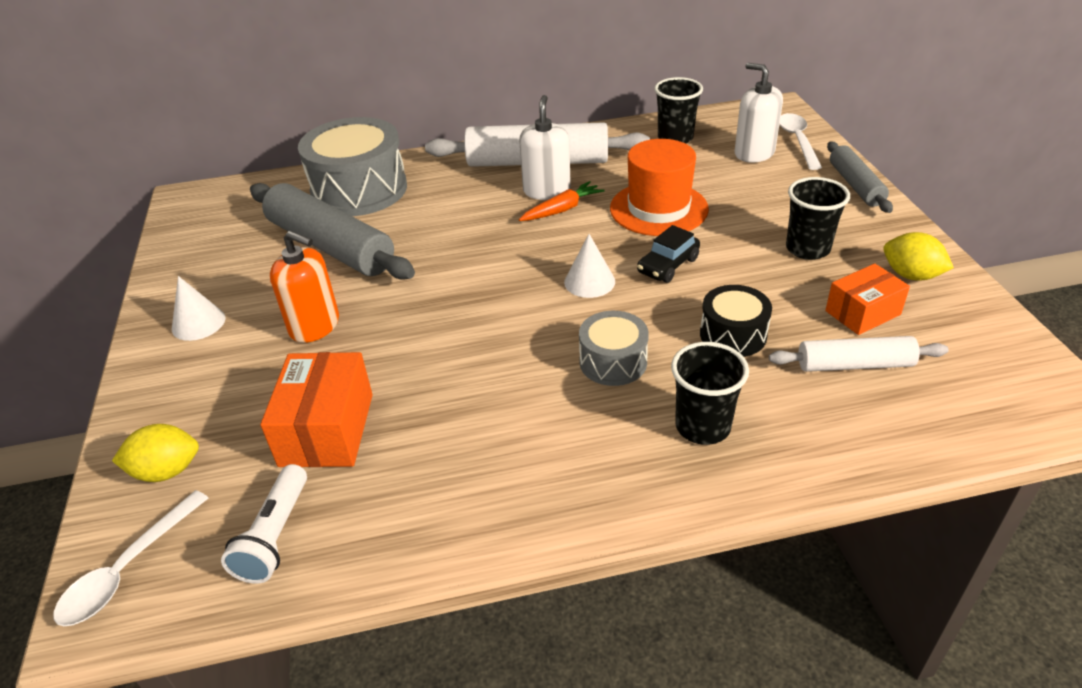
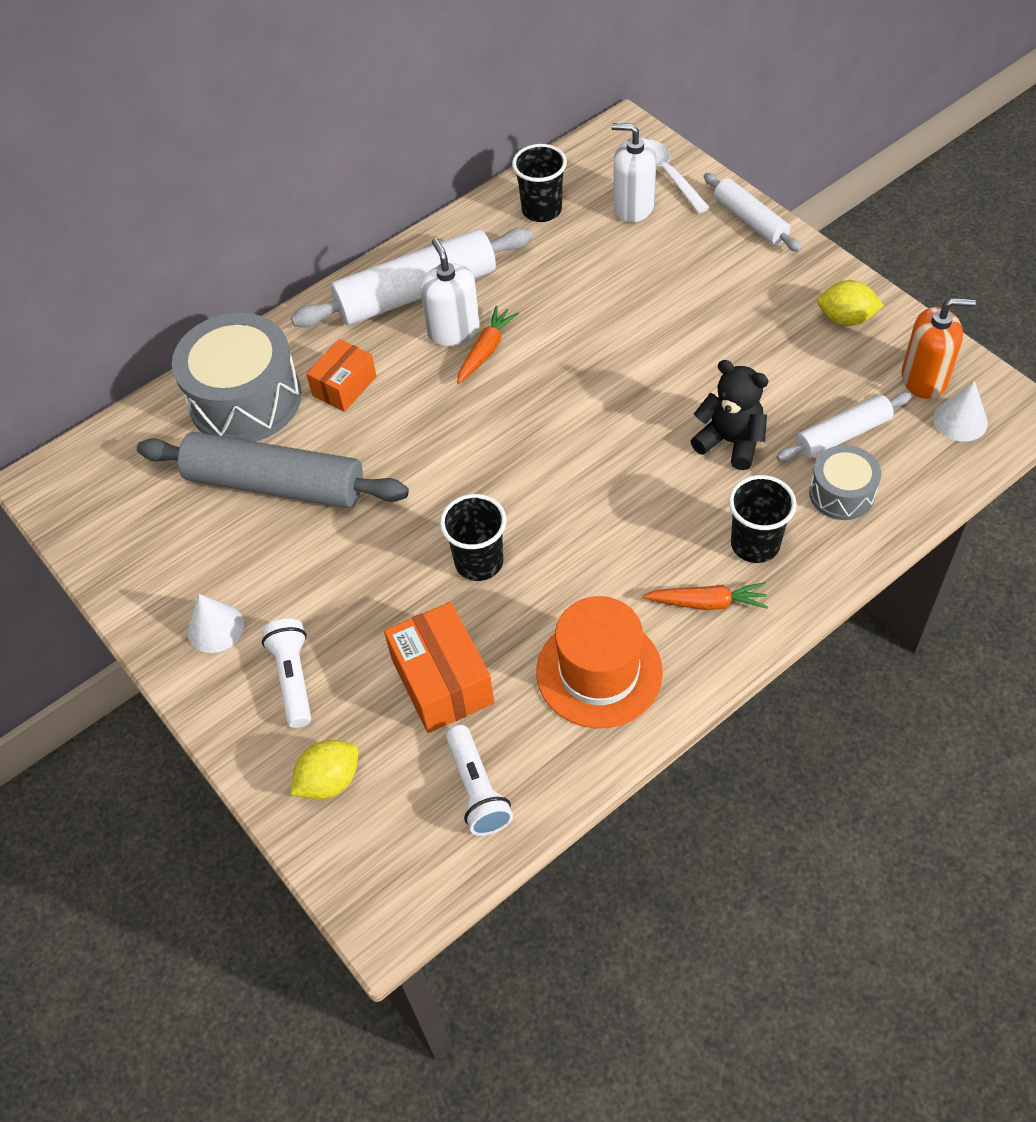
camera: 25 degrees left, 15 degrees up
(127, 570) = (377, 873): white spoon -> none
(217, 380) = (293, 678): none -> white flashlight
(315, 326) = (340, 583): orange soap dispenser -> orange soap dispenser (924, 379)
(589, 281) = (570, 430): white cone -> white cone (960, 420)
(613, 362) = (646, 511): grey drum -> grey drum (841, 493)
(618, 460) = (707, 603): none -> orange carrot
(658, 209) = (581, 316): orange hat -> orange hat (599, 672)
(668, 265) = (631, 384): black car -> none
(733, 335) = (730, 442): black drum -> black teddy bear
(807, 249) = (745, 318): black cup -> black cup (479, 562)
(855, 185) = (750, 220): grey rolling pin -> white rolling pin
(862, 313) = (824, 376): orange box -> orange box (344, 386)

